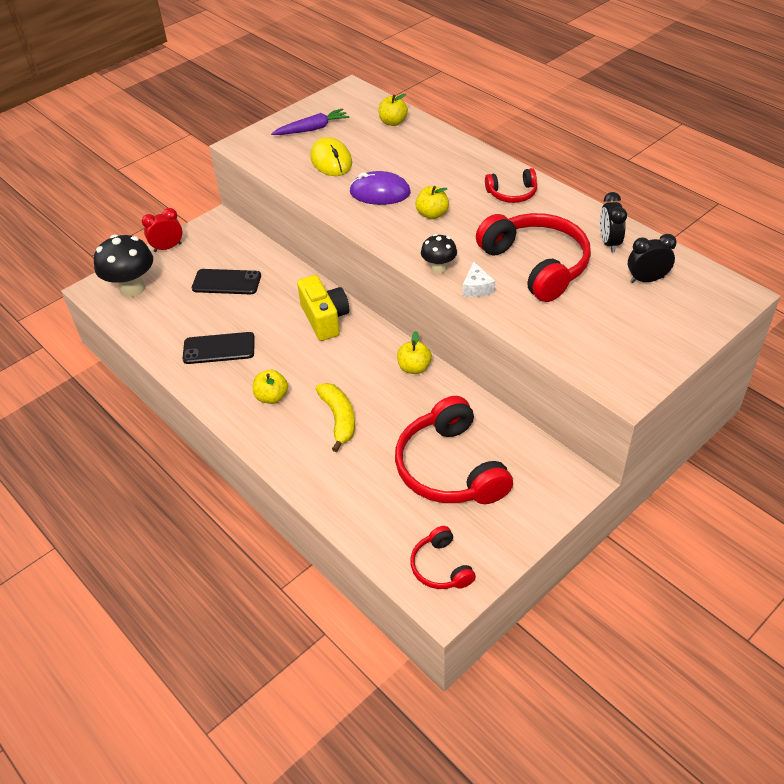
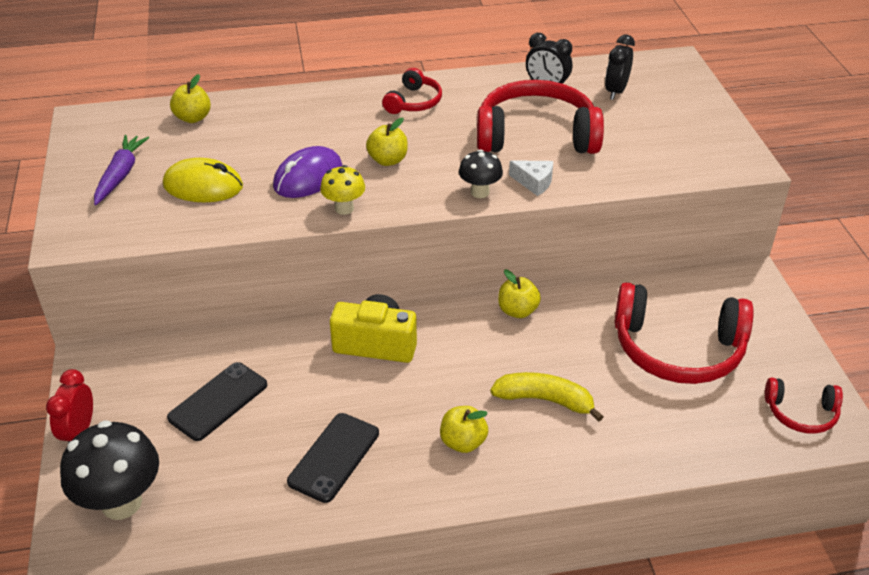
camera: 60 degrees left, 5 degrees down
(363, 221) = (344, 208): none -> yellow mushroom

